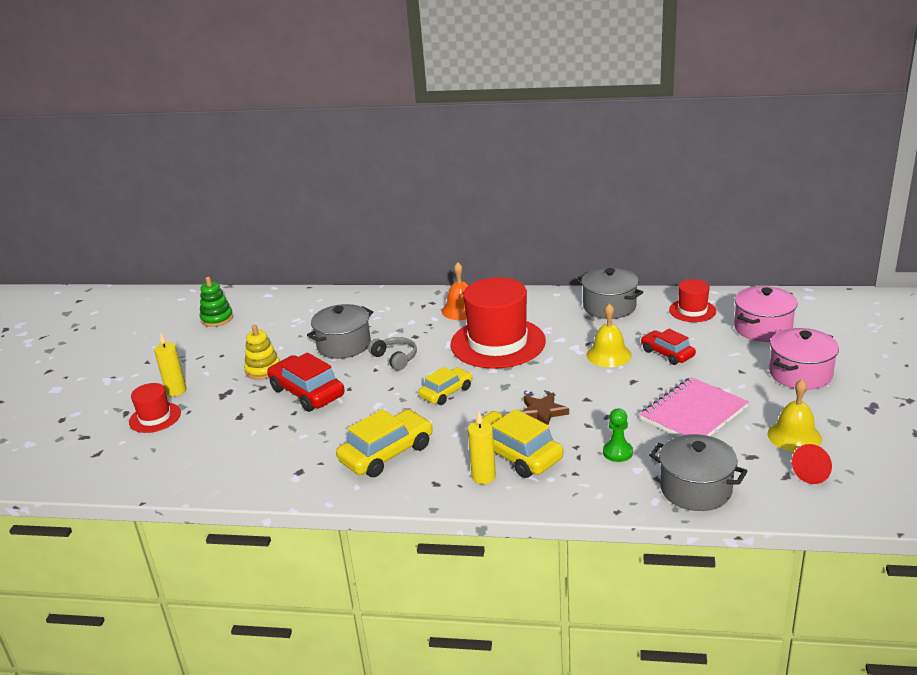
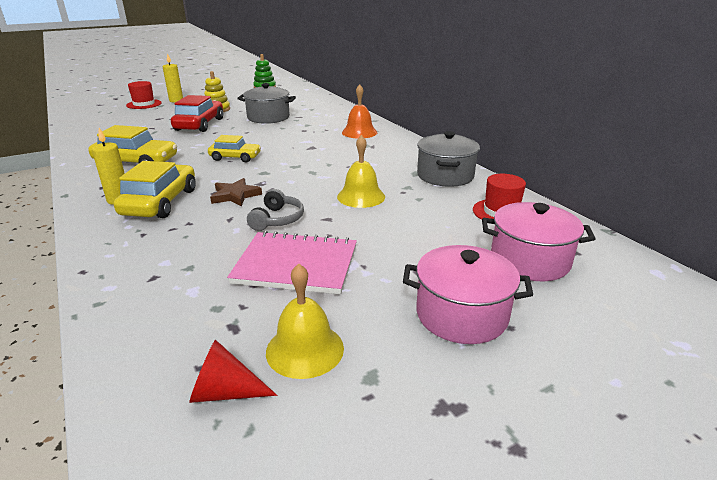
camera: 50 degrees right, 0 degrees up
(395, 358) = (267, 133): grey headphones -> grey headphones (277, 219)
(498, 343) = (326, 154): red hat -> none
(617, 452) = (190, 244): green pawn -> none
(667, 353) = (399, 221): red car -> none
(695, 489) = (142, 306): grey pot -> none

